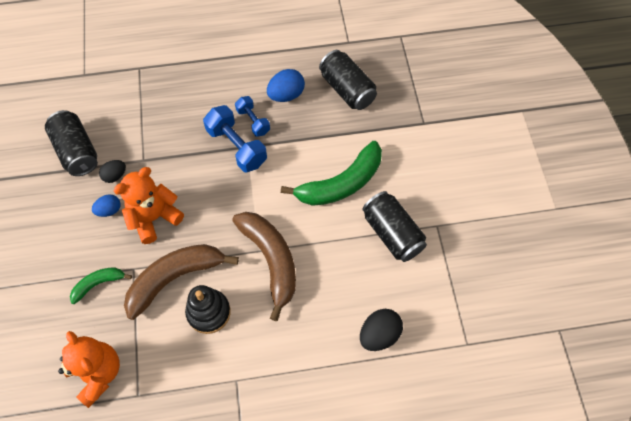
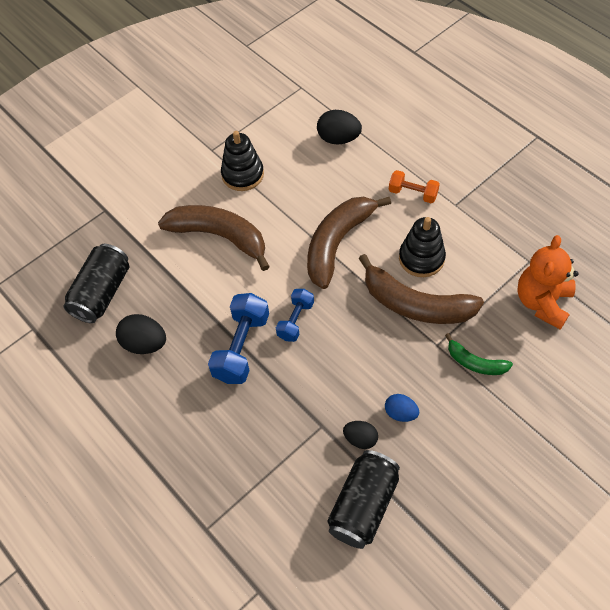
camera: 120 degrees left, 5 degrees down
(154, 218) = (374, 365): orange teddy bear -> none
(253, 121) = (200, 353): blue dumbbell -> blue dumbbell (295, 320)
(274, 353) = (413, 193): none -> orange dumbbell
(286, 95) = (145, 343): blue egg -> black egg
(341, 183) = (220, 236): green banana -> brown banana
(392, 233) = (242, 174): black can -> black stacking toy

